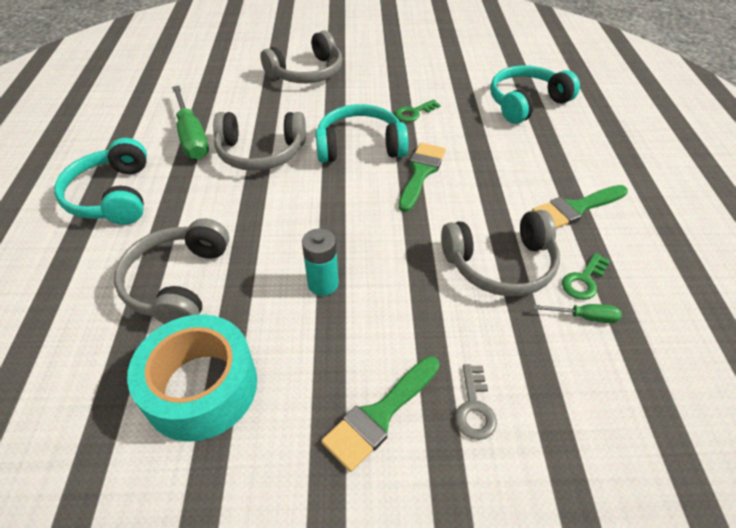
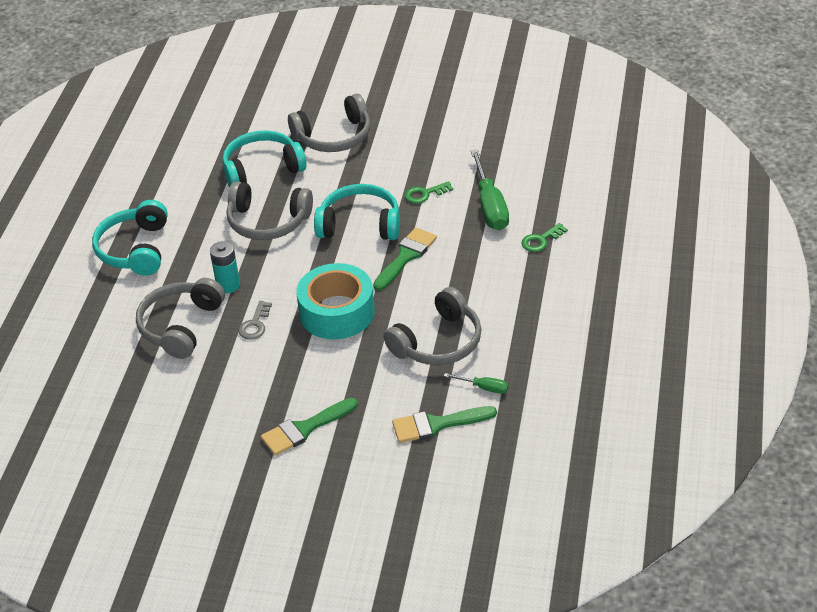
camera: 15 degrees right, 5 degrees down
(192, 137) = (209, 200): green screwdriver -> green screwdriver (490, 206)
(201, 387) = (188, 397): turquoise tape -> turquoise tape (337, 312)
(323, 284) = (291, 340): turquoise battery -> turquoise battery (228, 285)
(474, 408) = (371, 433): grey key -> grey key (255, 324)
(500, 264) = (438, 342): grey headphones -> grey headphones turned 45 degrees counterclockwise
(526, 103) = (542, 194): turquoise headphones -> turquoise headphones (262, 169)
(575, 208) = (528, 304): green brush -> green brush (437, 424)
(583, 280) = (499, 362): green key -> green key (541, 240)

